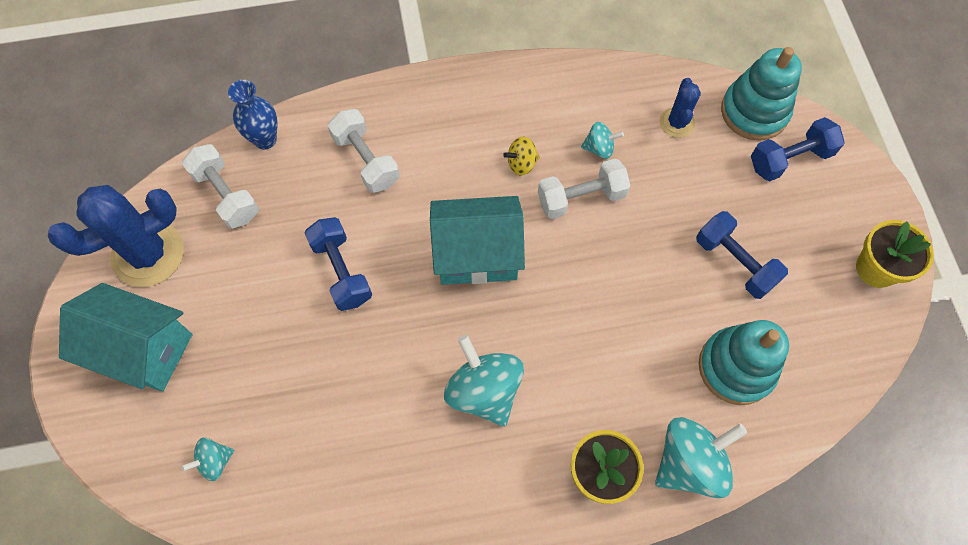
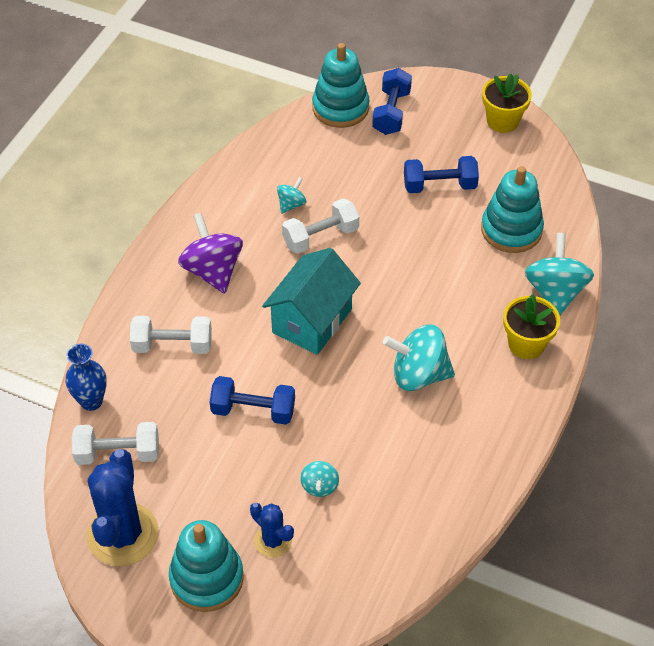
camera: 55 degrees left, 15 degrees down
(143, 349) = (206, 578): turquoise house -> turquoise stacking toy
(214, 461) = (341, 572): turquoise spinning top -> turquoise spinning top (319, 486)
(471, 136) = (212, 271): none -> purple spinning top
(521, 163) = (263, 254): yellow spinning top -> none
(581, 198) = (320, 237): white dumbbell -> white dumbbell turned 45 degrees clockwise
(677, 123) = (311, 151): blue cactus -> blue cactus (273, 541)

